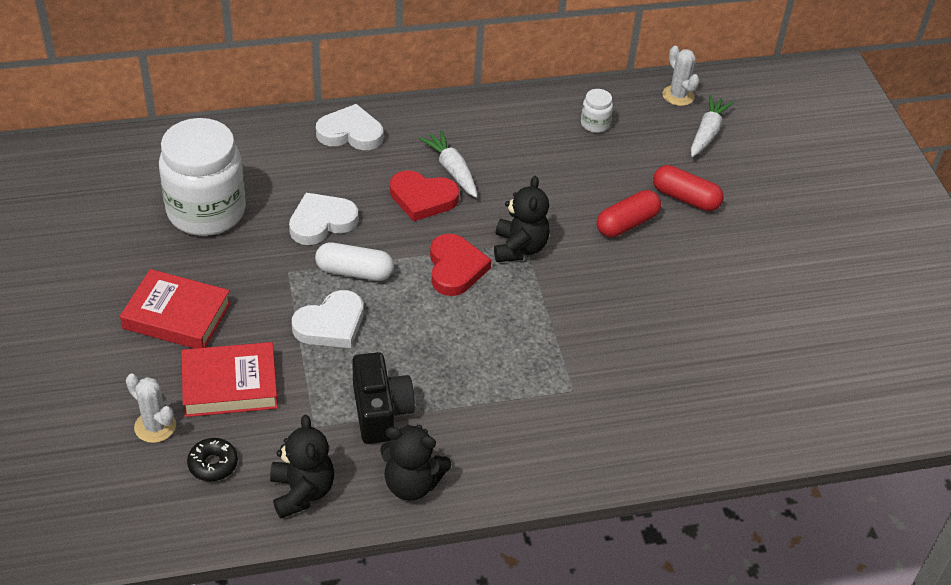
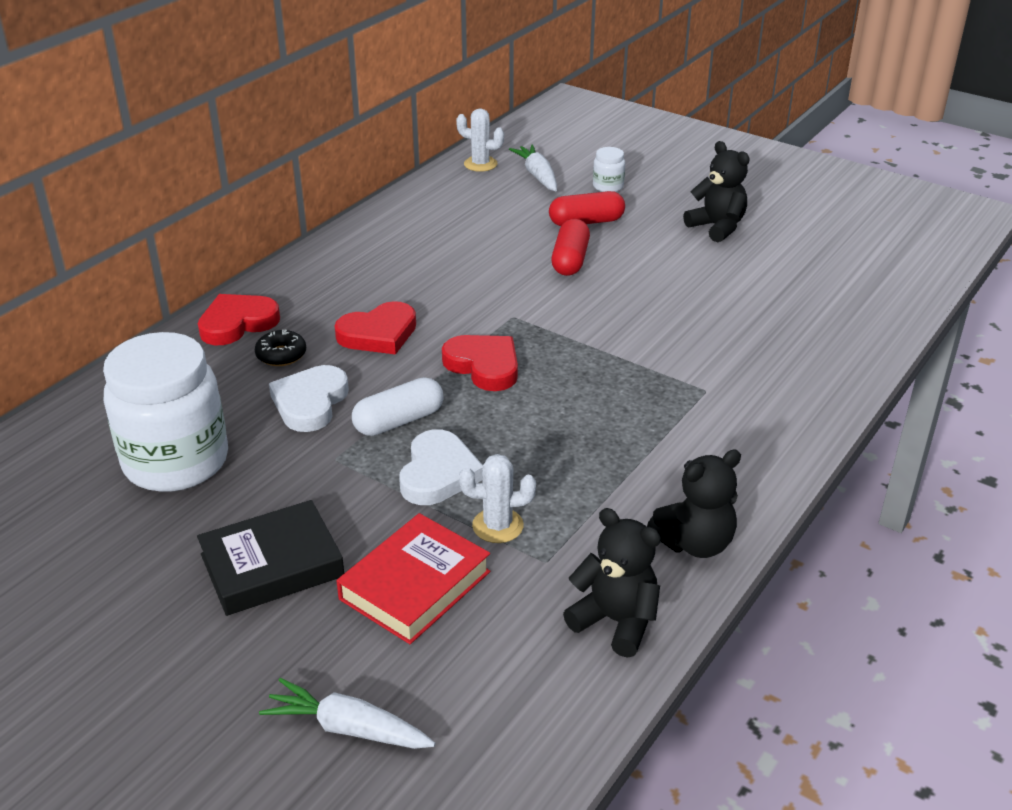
camera: 40 degrees left, 10 degrees down
(155, 426) = (391, 675): white cactus -> white cactus (498, 526)
(177, 316) = (272, 565): red book -> black book
(213, 464) = (499, 663): black donut -> black donut (281, 355)
(350, 133) = (237, 323): white heart -> red heart
(380, 411) = (584, 509): black camera -> none
(452, 170) = (374, 301): white carrot -> white carrot (348, 728)
(519, 248) = (514, 322): black teddy bear -> black teddy bear (717, 227)
(595, 124) = (445, 211): white jar -> white jar (608, 186)

